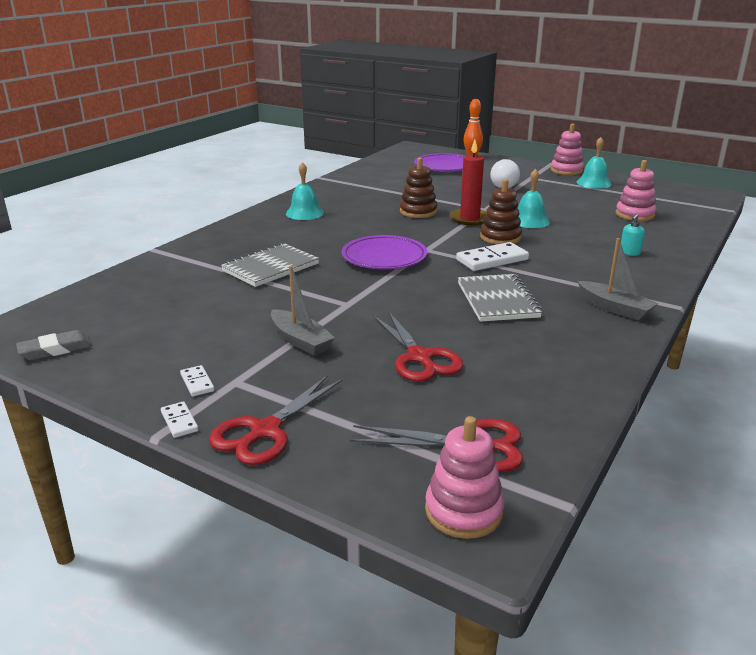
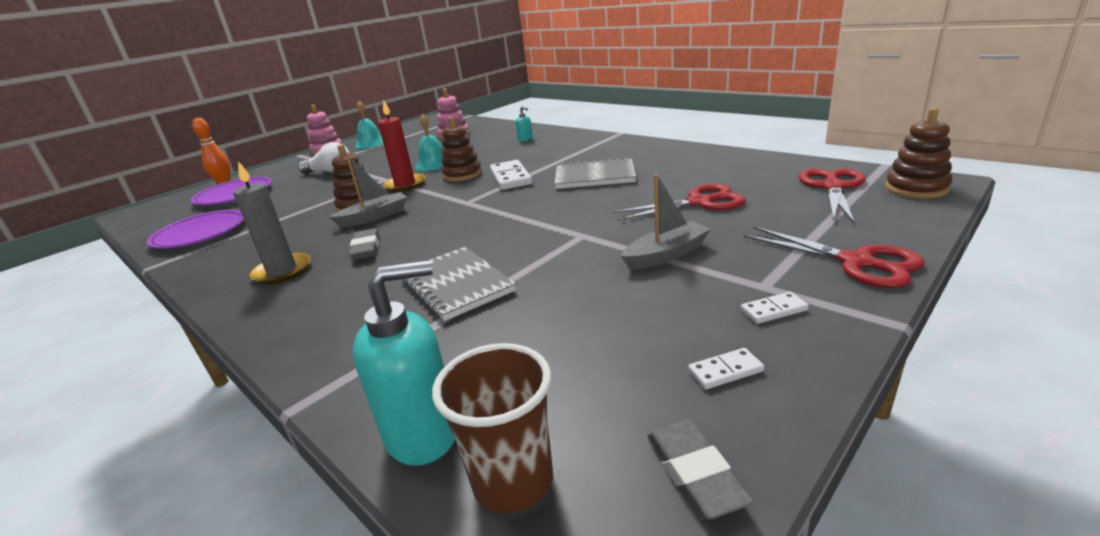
camera: 75 degrees left, 0 degrees up
(75, 306) = (513, 481): none -> brown cup
(119, 282) = (423, 433): none -> turquoise soap dispenser
(179, 421) = (865, 313): white domino -> white domino (725, 371)
(304, 213) = (282, 271): turquoise bell -> grey candle
(336, 230) = (366, 248): none -> grey eraser
(384, 257) = (472, 220): purple plate -> purple plate (200, 234)
(463, 511) = (916, 188): pink stacking toy -> brown stacking toy
(615, 308) = (619, 146): grey boat -> grey boat (374, 217)

